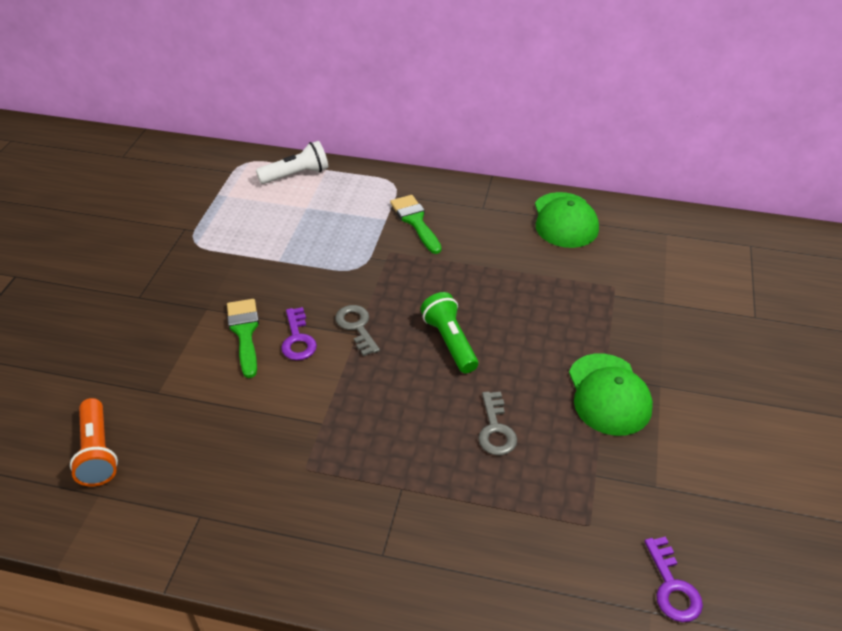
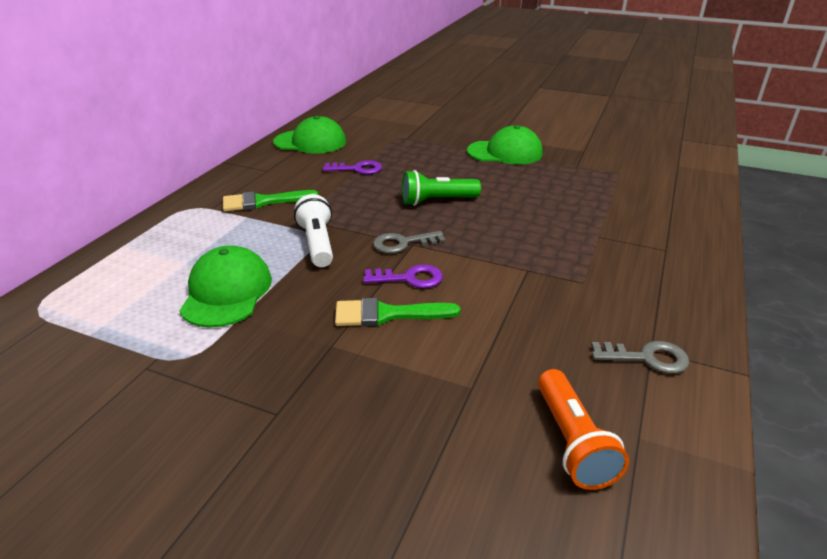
camera: 80 degrees left, 10 degrees down
(97, 452) = (572, 442): orange flashlight -> orange flashlight turned 90 degrees clockwise
(269, 239) = (227, 292): none -> green cap
(296, 175) = (111, 267): white flashlight -> white flashlight (317, 243)
(495, 429) = (536, 193): grey key -> grey key (646, 358)
(672, 586) = (658, 157): purple key -> purple key (357, 169)

